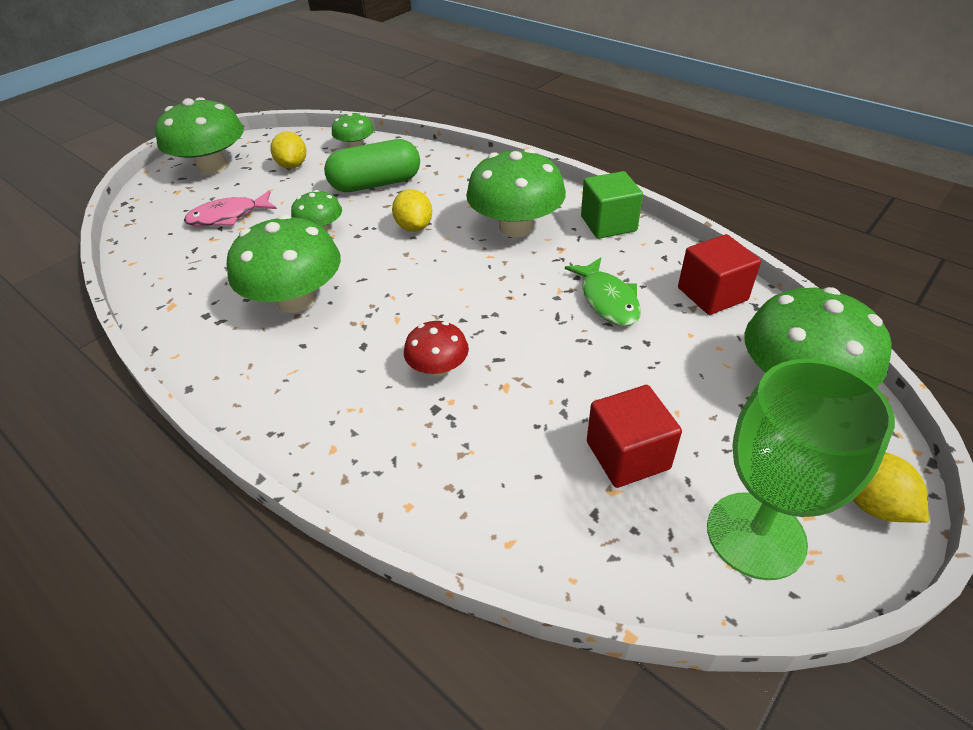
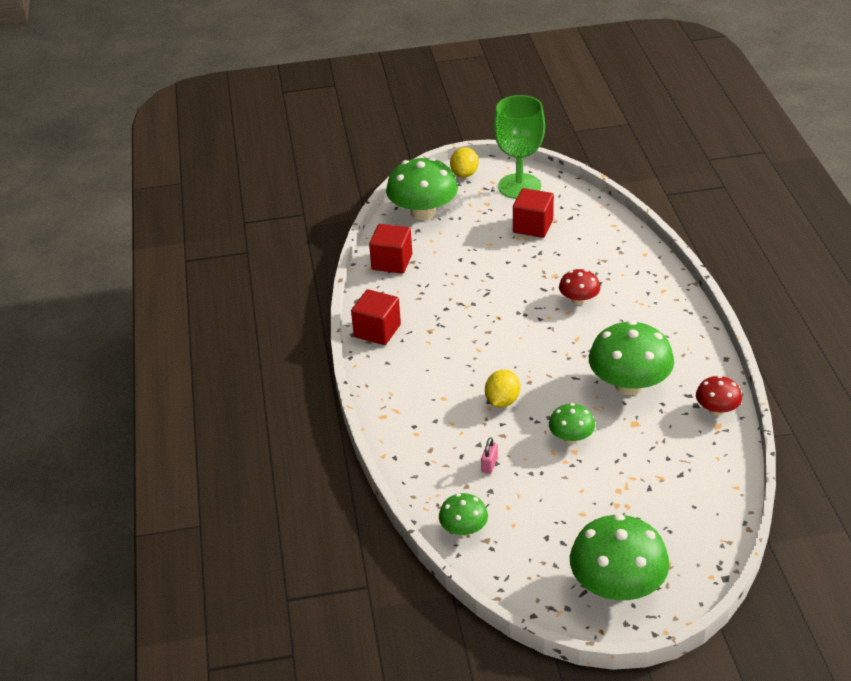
camera: 140 degrees left, 5 degrees down
(177, 321) = (717, 409): none -> red mushroom
(228, 216) = (636, 498): pink fish -> none
(293, 165) = (540, 537): yellow lemon -> none
(376, 184) = (489, 464): green capsule -> pink padlock
(516, 227) = (436, 361): green mushroom -> none
(608, 224) = (377, 331): green cube -> red cube
(608, 300) = (449, 287): green fish -> none

